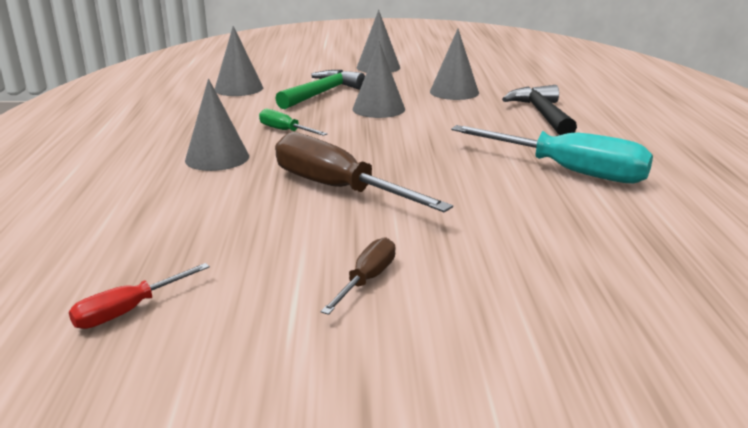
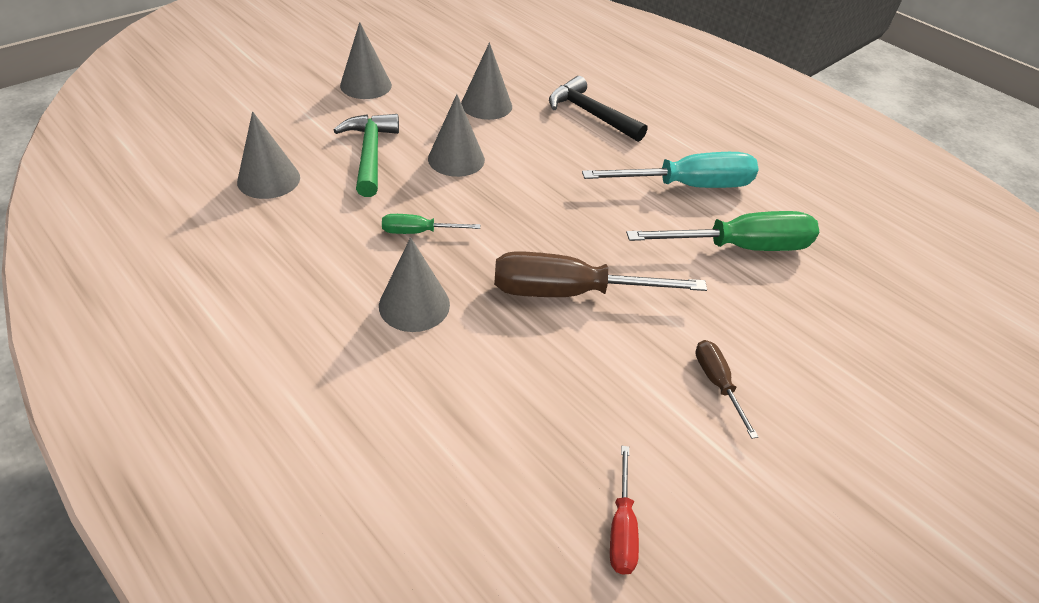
camera: 45 degrees left, 20 degrees up
(557, 218) = (740, 247): none -> green screwdriver

